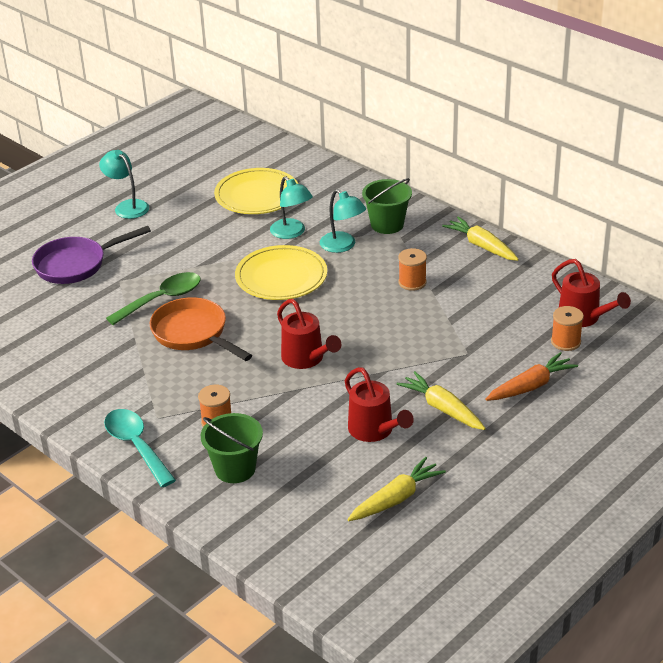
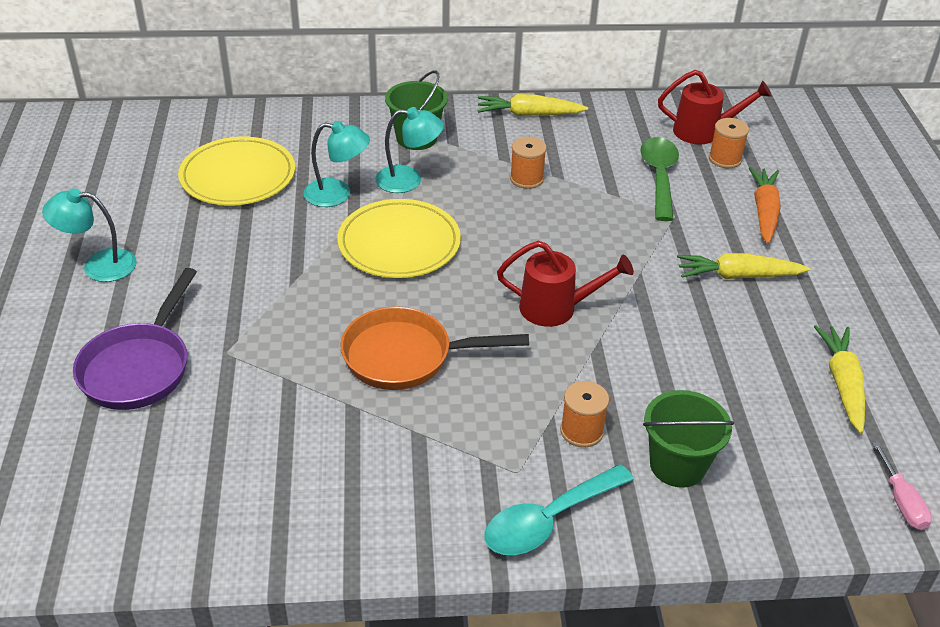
camera: 50 degrees left, 5 degrees up
(136, 446) = (549, 520): turquoise spoon -> turquoise spoon turned 45 degrees counterclockwise
(162, 299) = (310, 343): green spoon -> green spoon (659, 177)
(318, 568) = (901, 501): none -> pink screwdriver
(375, 431) = (724, 335): red watering can -> none

